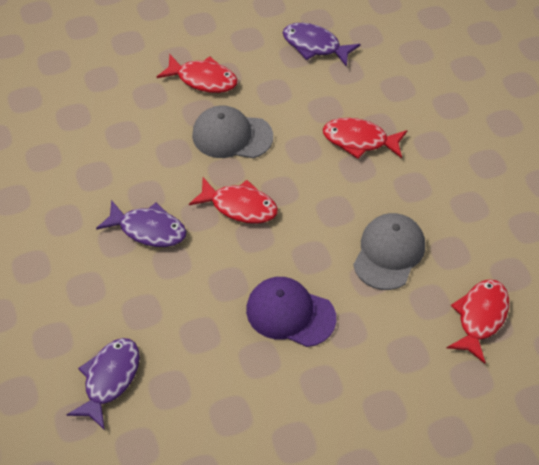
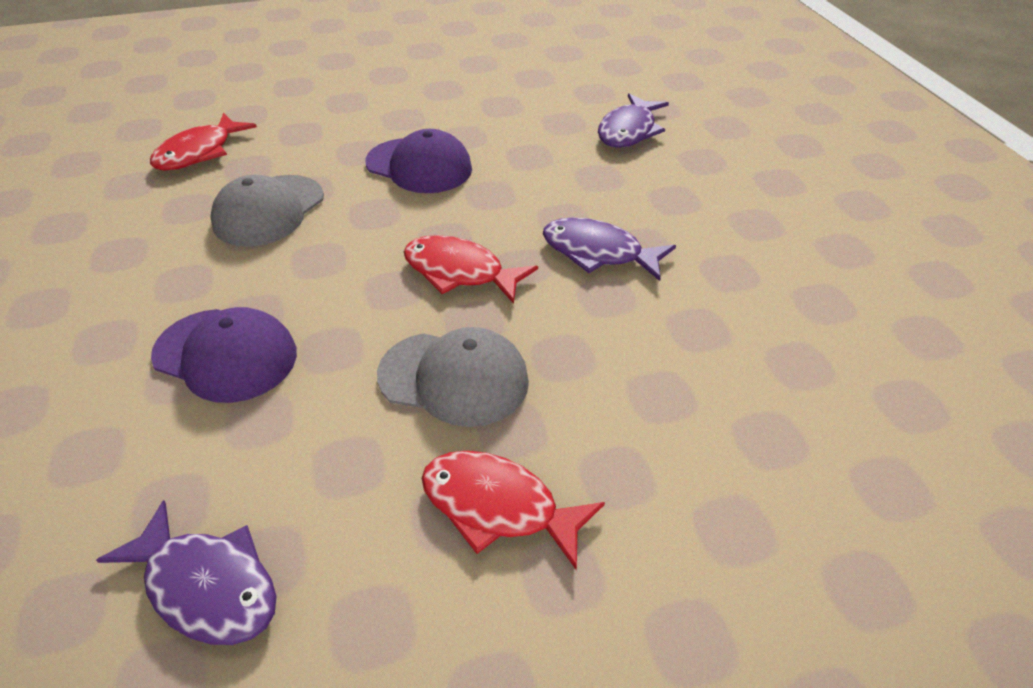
camera: 175 degrees left, 10 degrees down
(359, 140) = (226, 355): red fish -> purple cap

